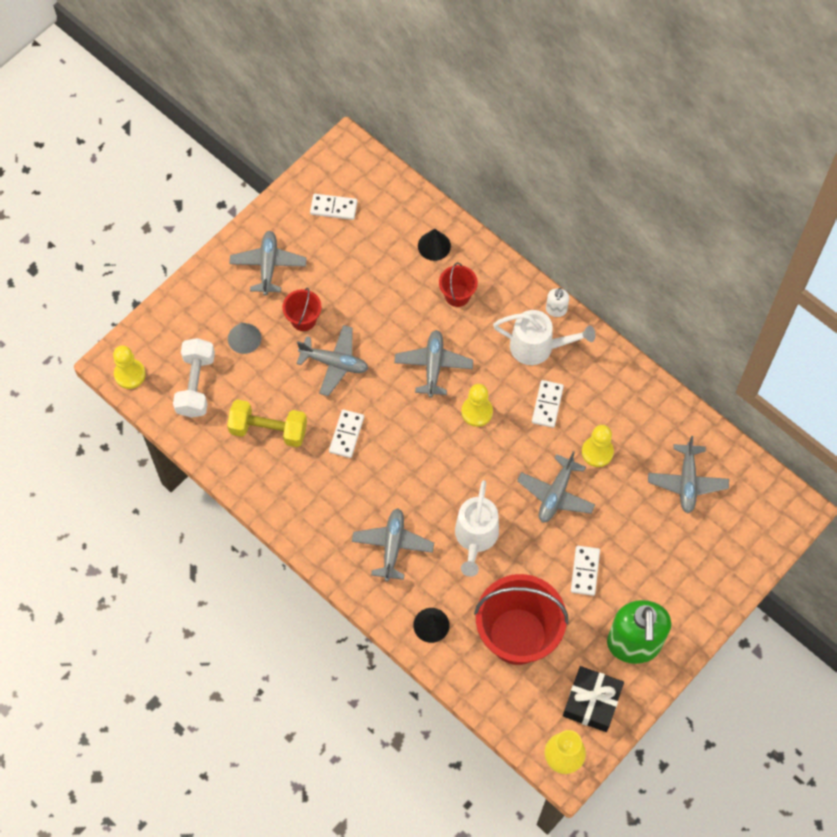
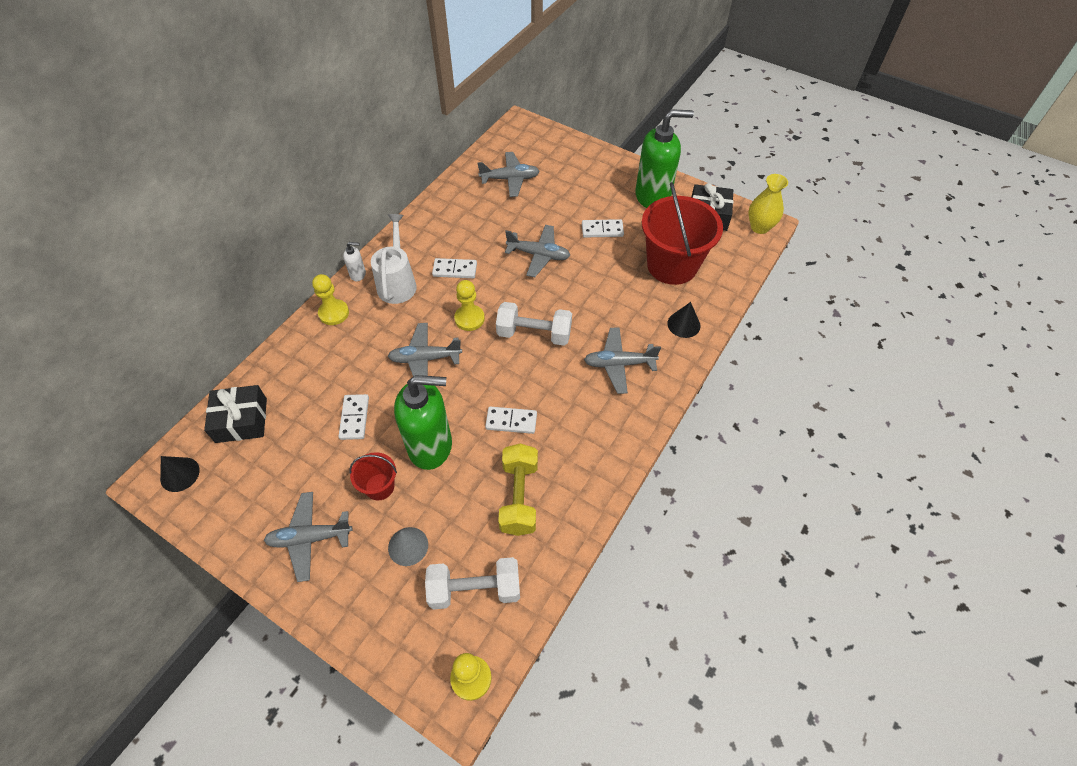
camera: 100 degrees left, 10 degrees down
(333, 208) = (233, 481): white domino -> white domino (354, 418)
(334, 363) = (431, 446): grey plane -> green soap dispenser
(394, 211) = (241, 420): none -> black gift
(434, 246) = (286, 378): black cone -> black cone (180, 474)
(446, 471) = (534, 334): none -> white dumbbell
(457, 295) = (345, 350): red bucket -> none
(475, 538) = (593, 304): white watering can -> none
(597, 452) = (494, 233): yellow pawn -> yellow pawn (334, 313)

